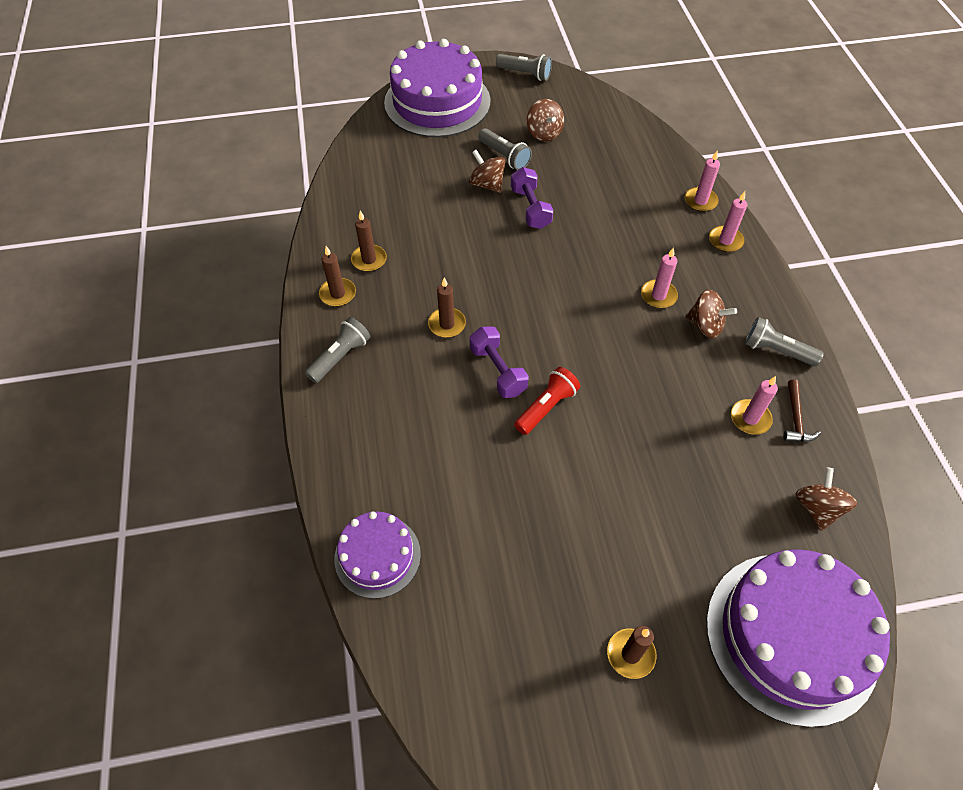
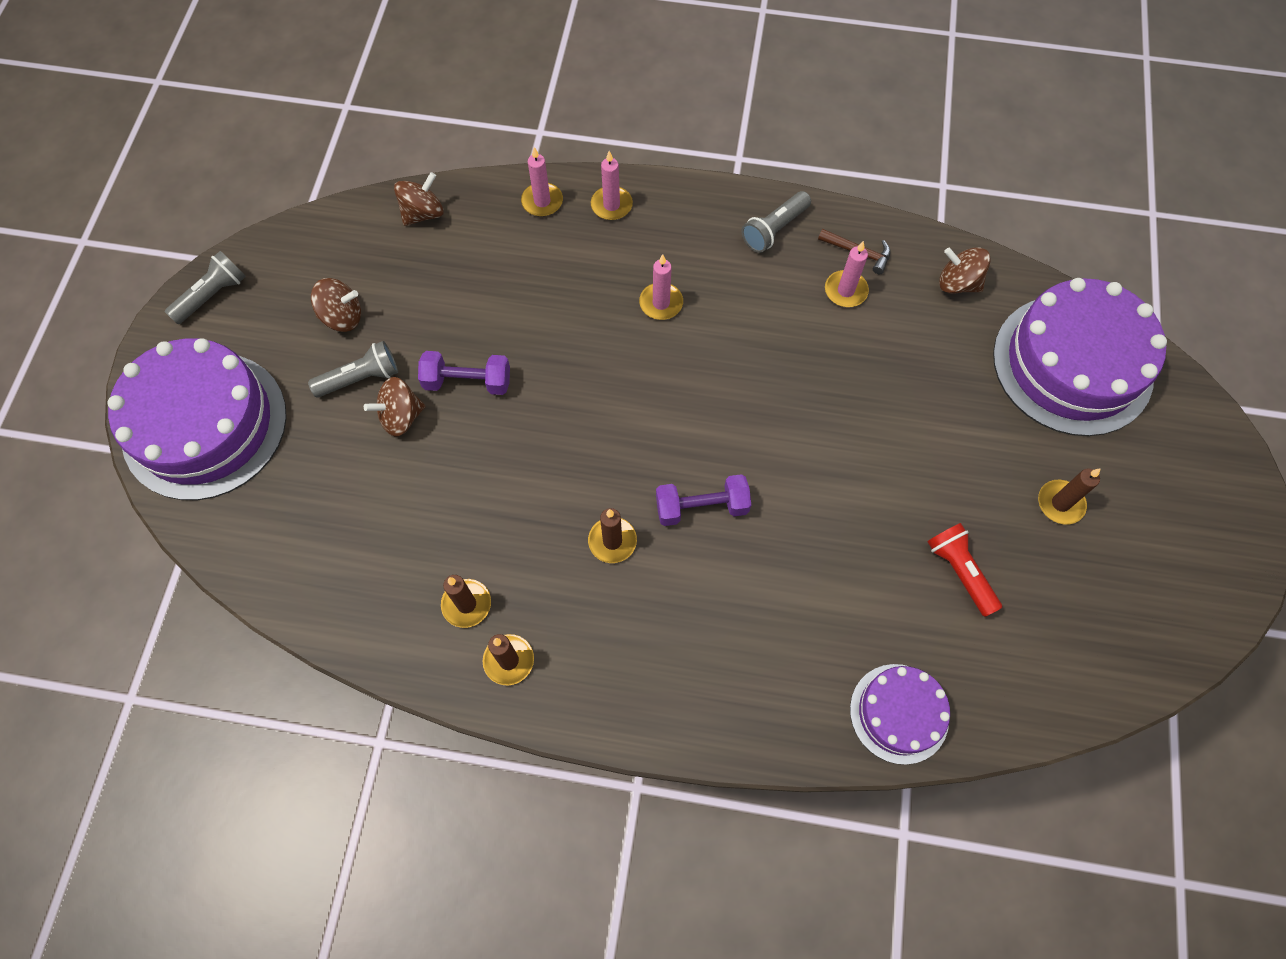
camera: 70 degrees left, 10 degrees up
(340, 357) = (613, 684): grey flashlight -> none
(546, 407) = (768, 474): red flashlight -> red flashlight (959, 571)
(705, 325) = (719, 277): brown spinning top -> brown spinning top (423, 213)

